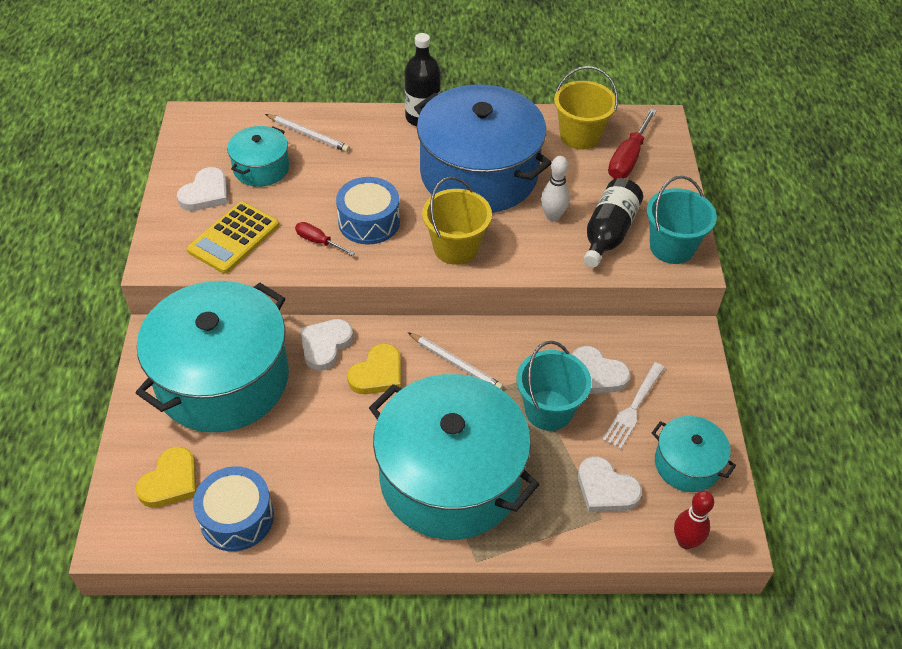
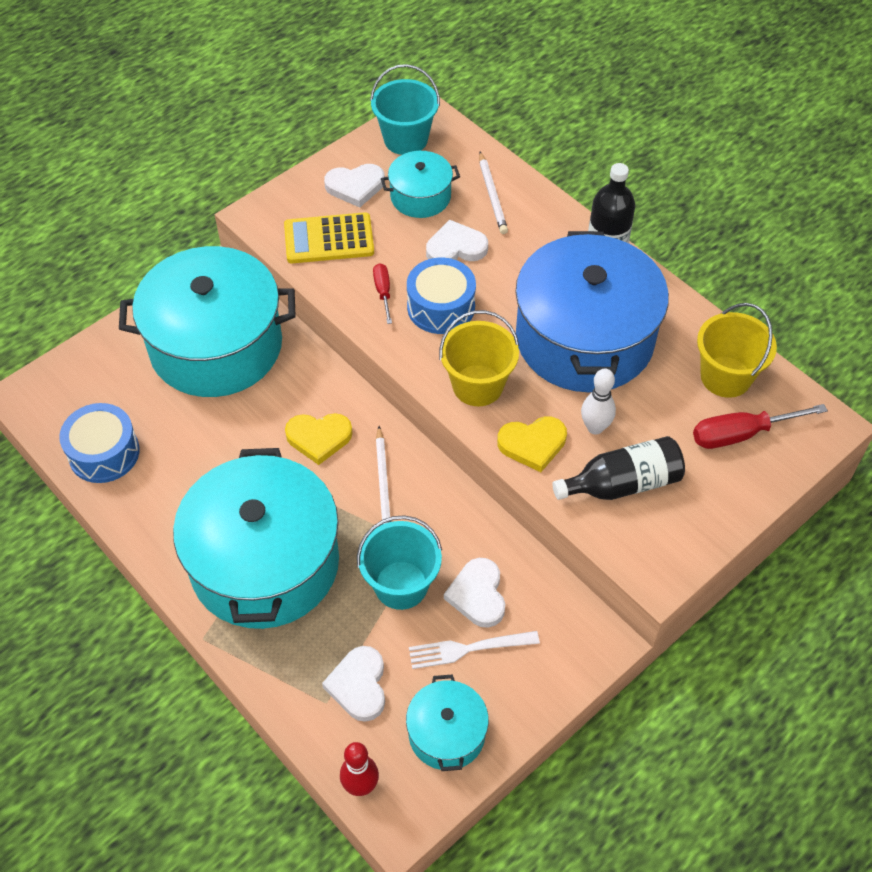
camera: 50 degrees right, 5 degrees up
(171, 481) = (99, 389): yellow heart -> yellow heart (532, 444)
(325, 345) = (312, 382): white heart -> white heart (456, 247)
(672, 247) = (662, 545): turquoise bucket -> turquoise bucket (405, 139)

